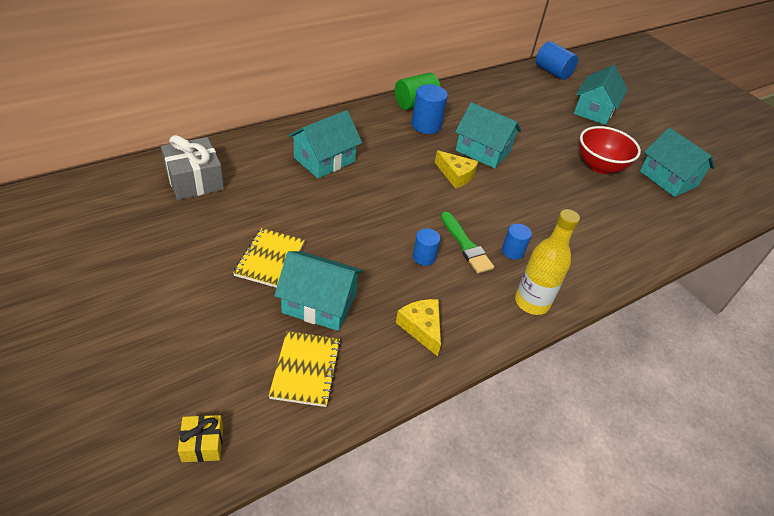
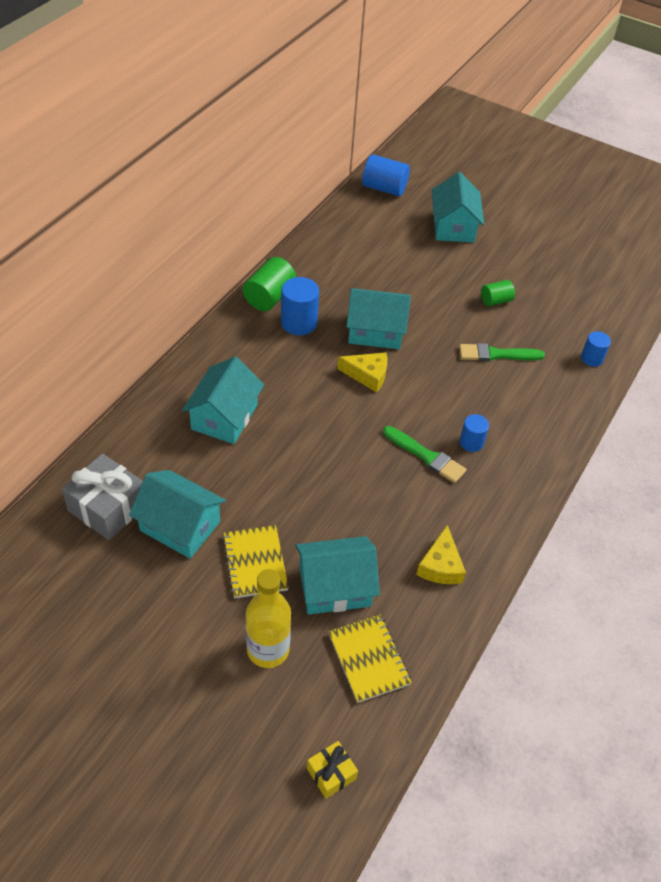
camera: 25 degrees left, 5 degrees up
(421, 328) = (440, 565): yellow cheese -> yellow cheese turned 120 degrees counterclockwise
(424, 257) = (396, 488): blue cylinder -> blue cylinder (591, 358)
(532, 302) = (518, 491): yellow bottle -> yellow bottle (268, 650)
(577, 201) = (496, 354): none -> green brush
(600, 166) = (495, 301): red bowl -> green cylinder
(668, 178) = (564, 288): turquoise house -> turquoise house (180, 526)

